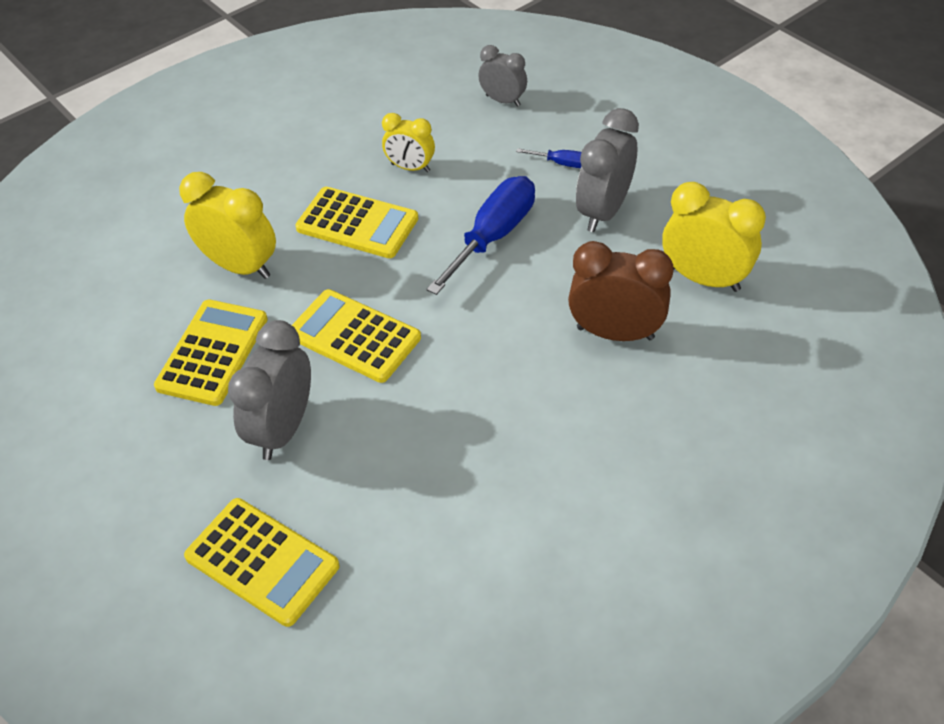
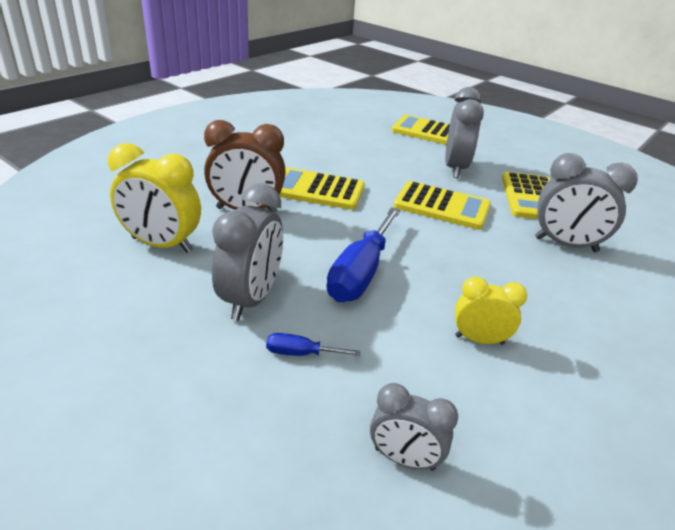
camera: 165 degrees right, 15 degrees down
(240, 266) = (566, 245): yellow clock -> grey clock
(357, 223) = (495, 280): yellow calculator -> yellow calculator (317, 190)

